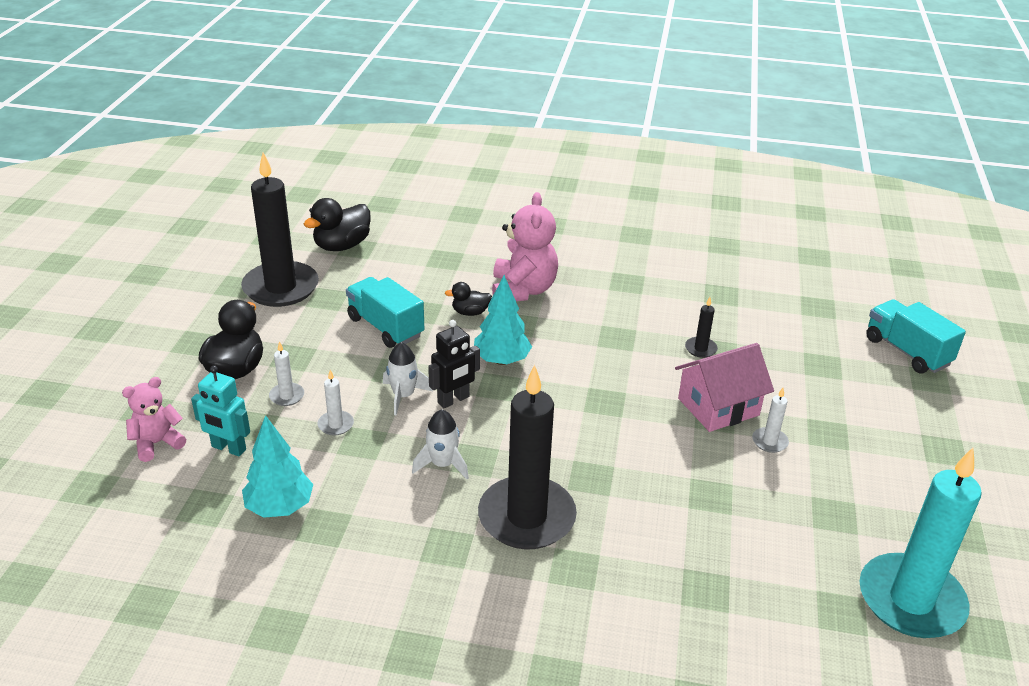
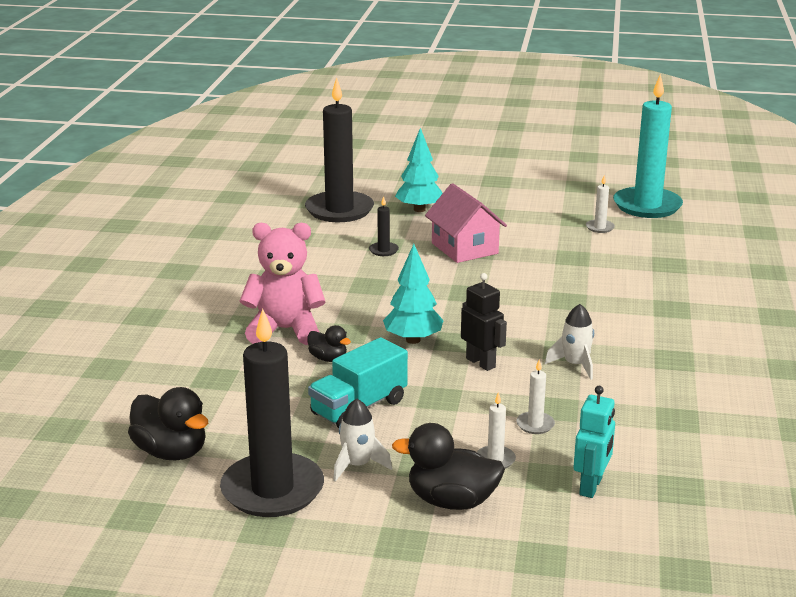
camera: 90 degrees left, 10 degrees down
(157, 443) = (598, 537): pink teddy bear -> none
(280, 507) = (663, 444): turquoise tree -> turquoise tree (419, 209)
(403, 396) = (480, 389): white rocket -> white rocket (357, 465)
(470, 312) = (328, 358): black duck -> black duck turned 45 degrees counterclockwise
(526, 517) = (626, 326): black candle -> black candle (339, 210)
(769, 442) = (504, 233): white candle -> white candle (599, 227)
(907, 351) = (379, 178): turquoise truck -> none

